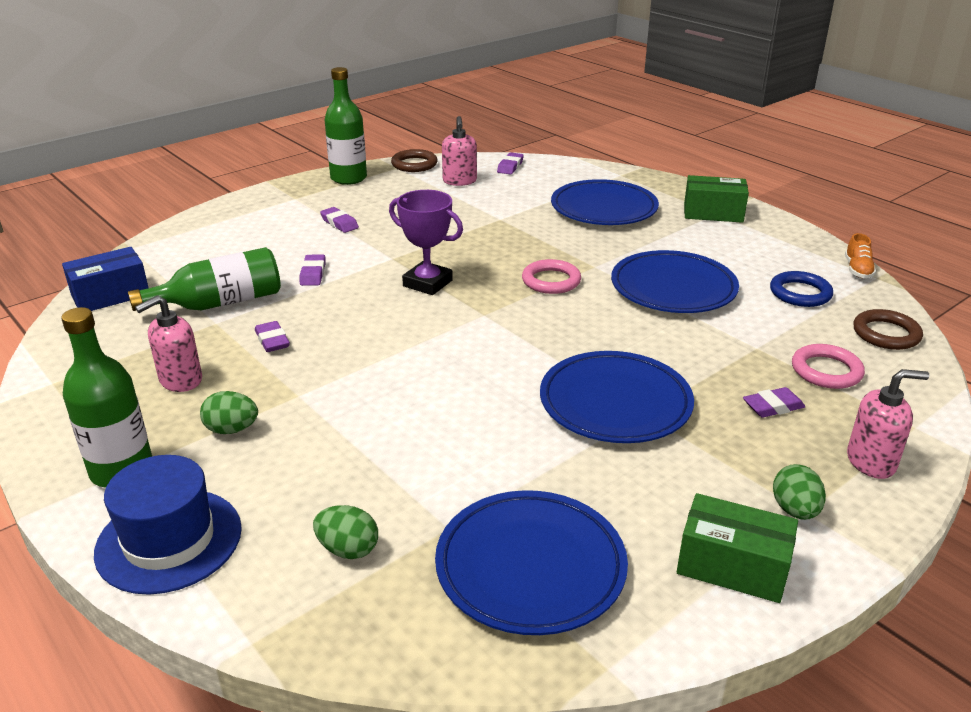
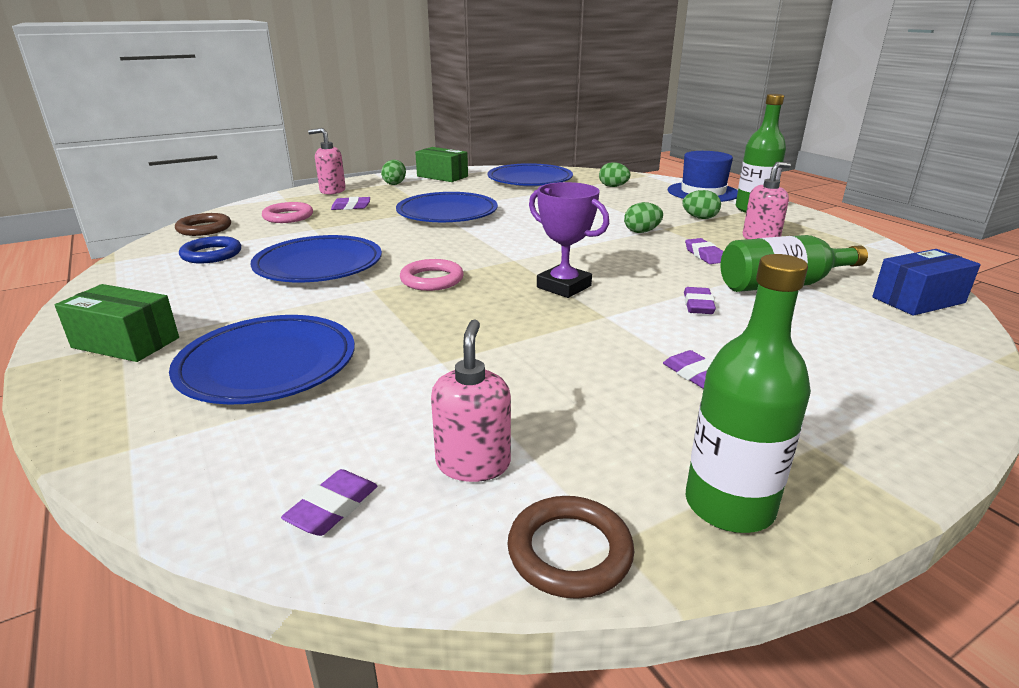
camera: 170 degrees left, 5 degrees down
(332, 382) = (641, 232): none -> green egg
(857, 270) = (115, 267): orange shoe -> none

